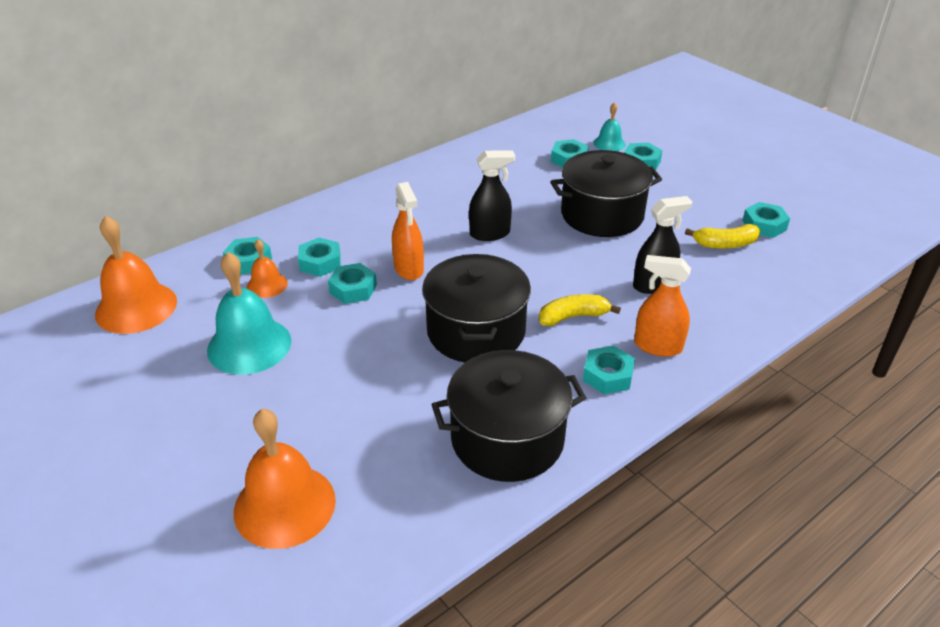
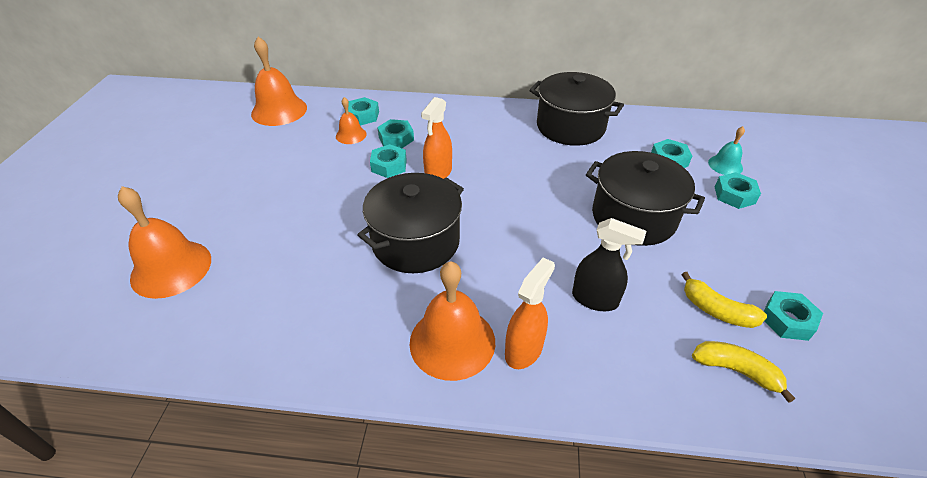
camera: 45 degrees right, 5 degrees up
(249, 345) = (292, 164): turquoise bell -> none
(490, 234) = (525, 181): black spray bottle -> none
(507, 439) = (324, 330): black pot -> black pot (570, 127)
(573, 317) = (494, 279): yellow banana -> yellow banana (736, 371)
(607, 375) = (452, 342): turquoise nut -> orange bell
(657, 346) = (524, 350): orange spray bottle -> orange spray bottle turned 60 degrees clockwise

